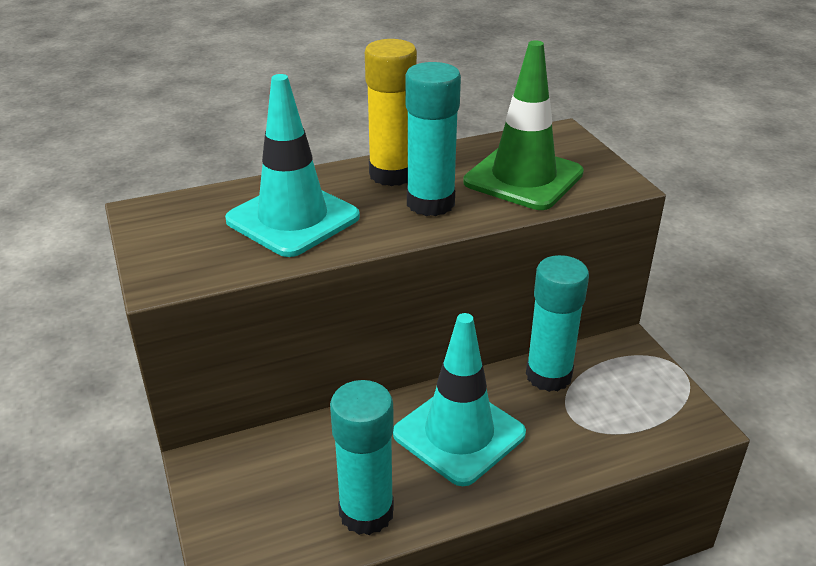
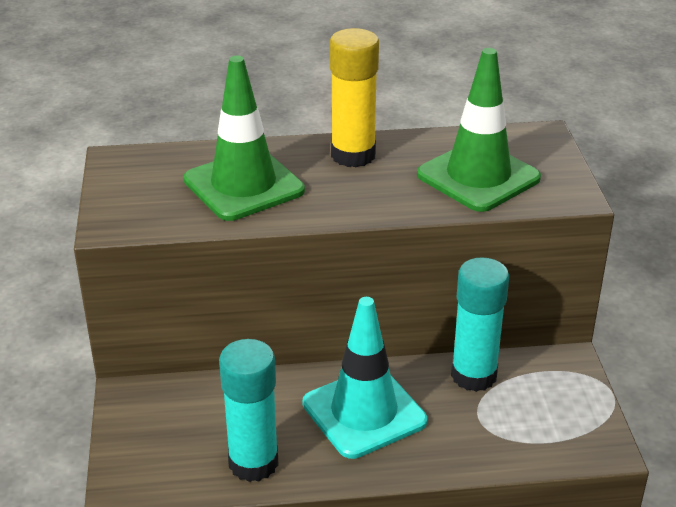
camera: 15 degrees right, 0 degrees up
(293, 219) = (243, 185): turquoise traffic cone -> green traffic cone
(430, 203) = (376, 189): turquoise glue stick -> none

